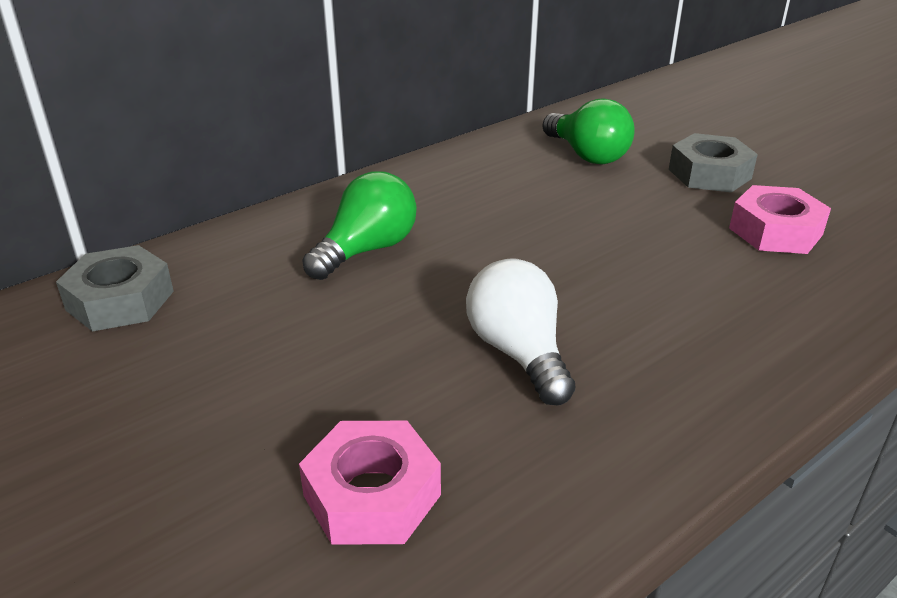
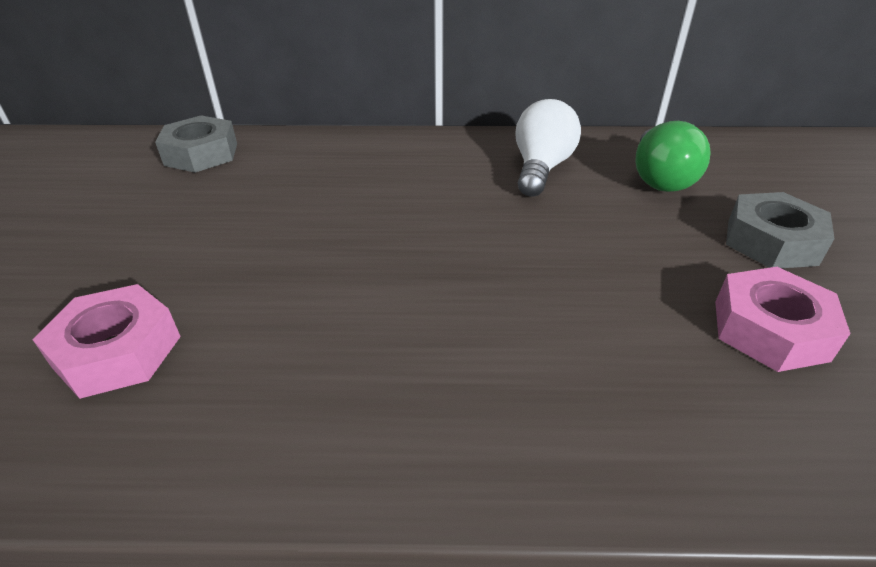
camera: 40 degrees right, 5 degrees up
(367, 250) = (374, 183): green light bulb -> none
(519, 353) = (356, 310): white light bulb -> white light bulb (541, 168)

